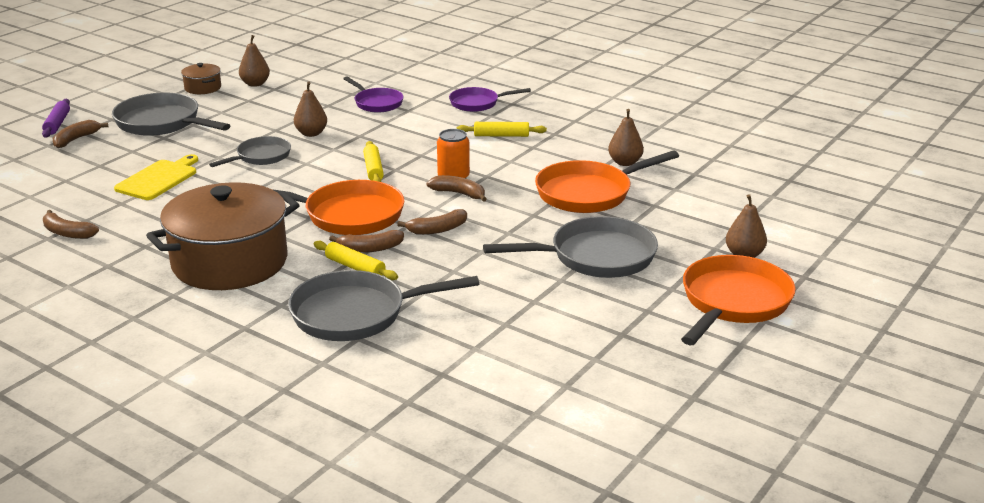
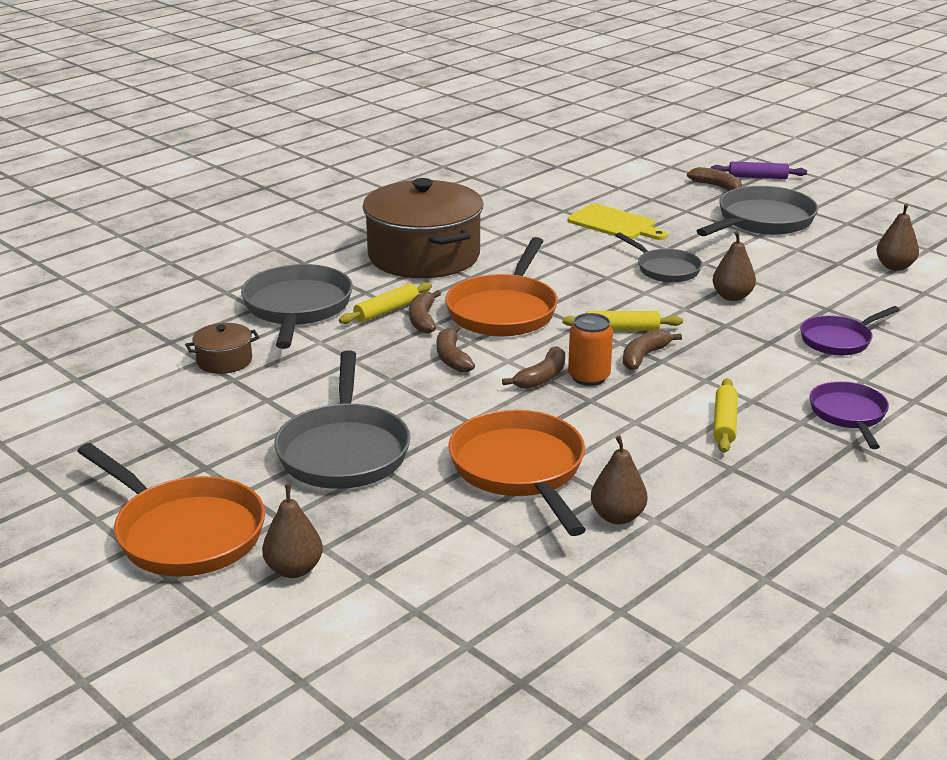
camera: 100 degrees right, 0 degrees up
(67, 233) = (508, 193): brown banana -> brown banana (644, 356)
(203, 88) = (874, 238): brown pot -> brown pot (224, 361)

